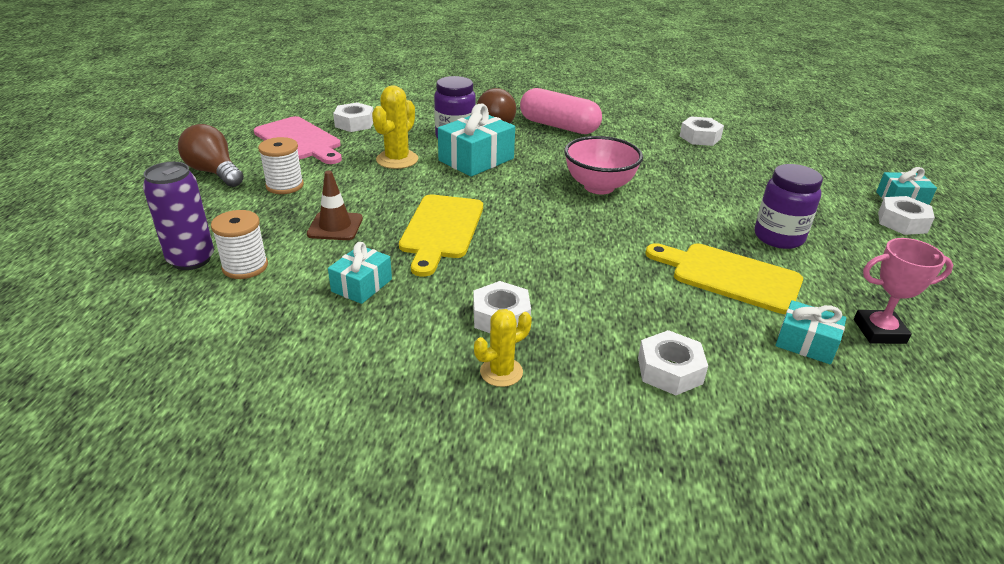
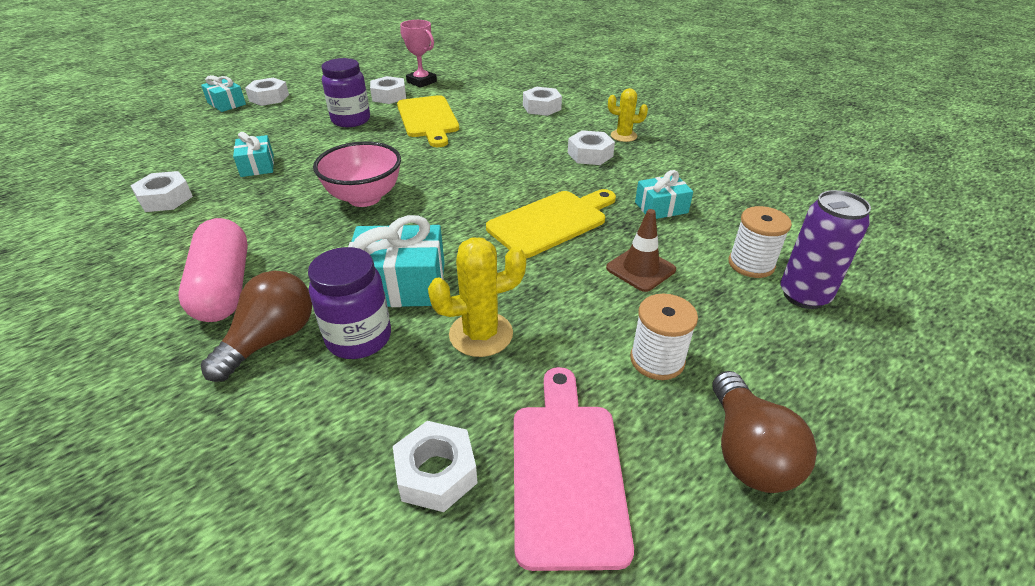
camera: 135 degrees left, 5 degrees up
(806, 343) = (462, 91): turquoise gift -> turquoise gift (257, 166)
(838, 285) = (389, 96): none -> white nut

